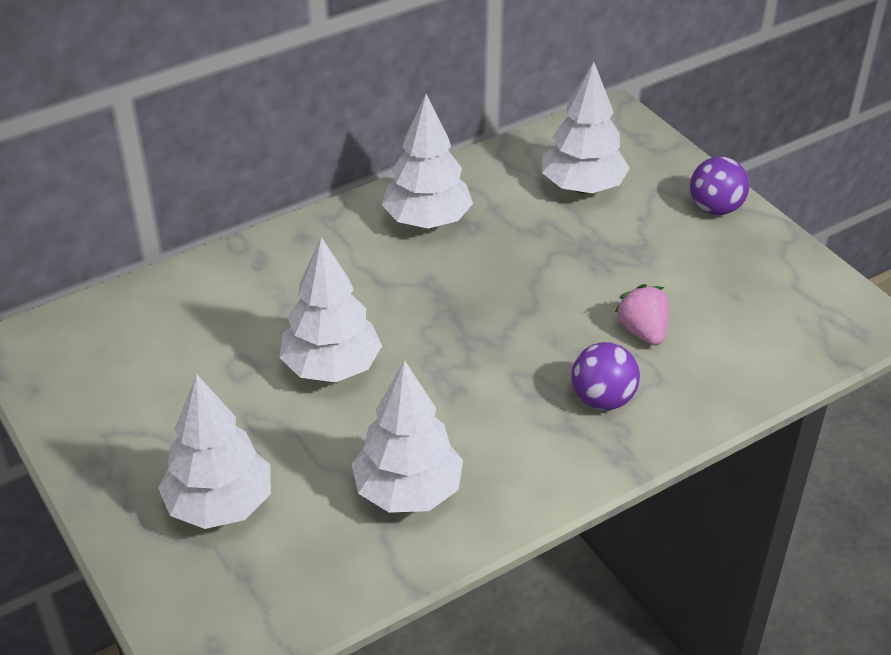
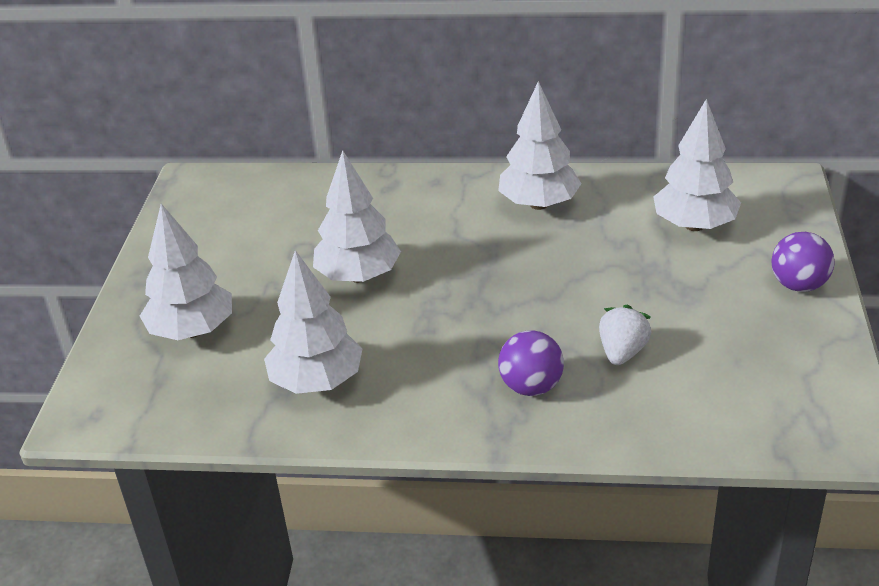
camera: 40 degrees right, 5 degrees down
(643, 331) = (622, 352): pink strawberry -> white strawberry

